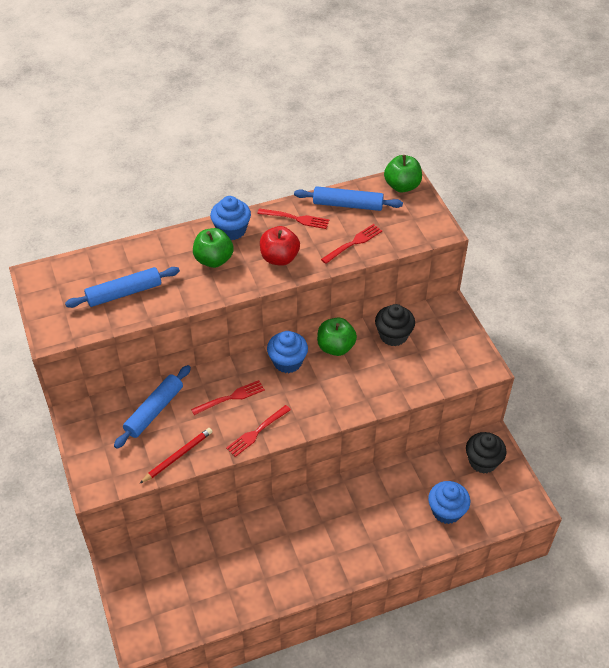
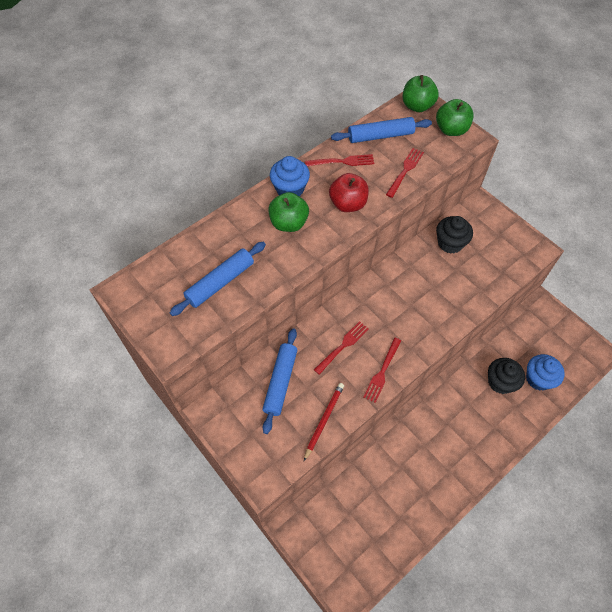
camera: 20 degrees left, 10 degrees up
(287, 362) = (375, 296): blue cupcake -> none
(335, 347) = (408, 269): green apple -> green apple (451, 130)
(483, 461) = (544, 326): black cupcake -> black cupcake (500, 382)

